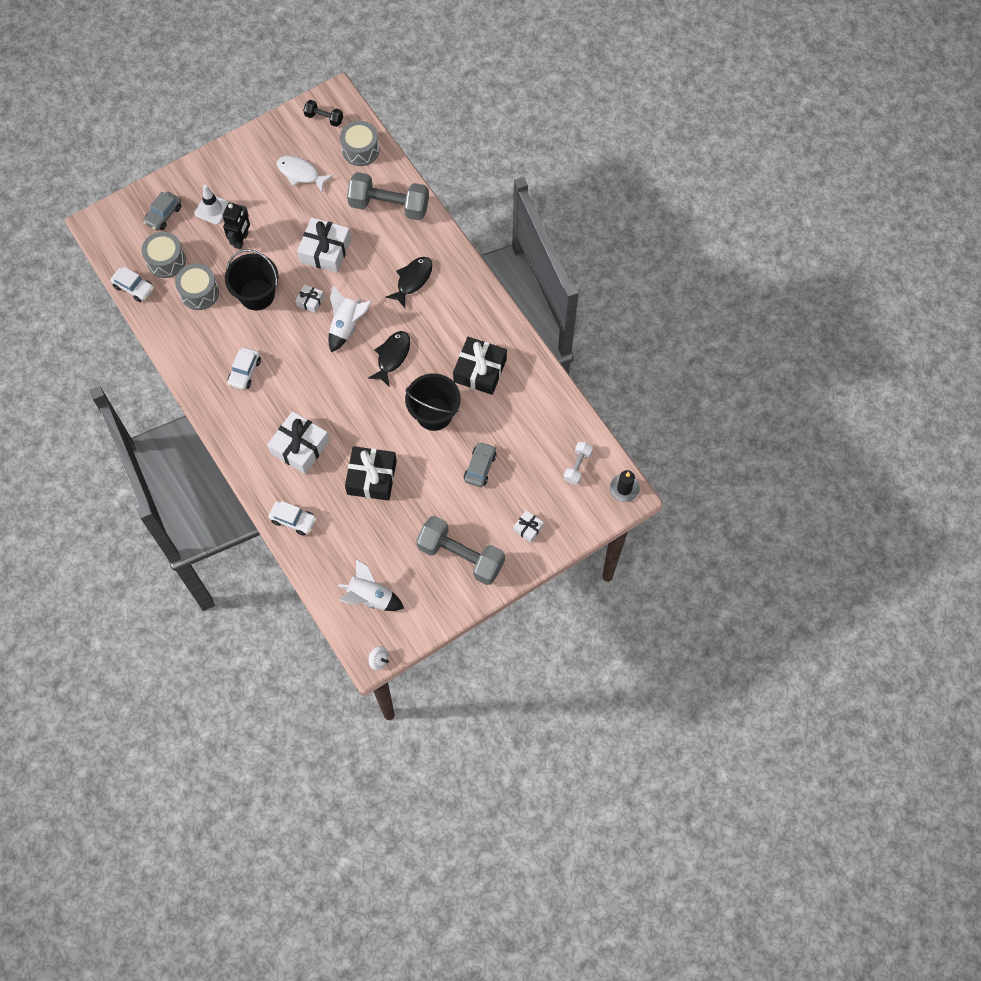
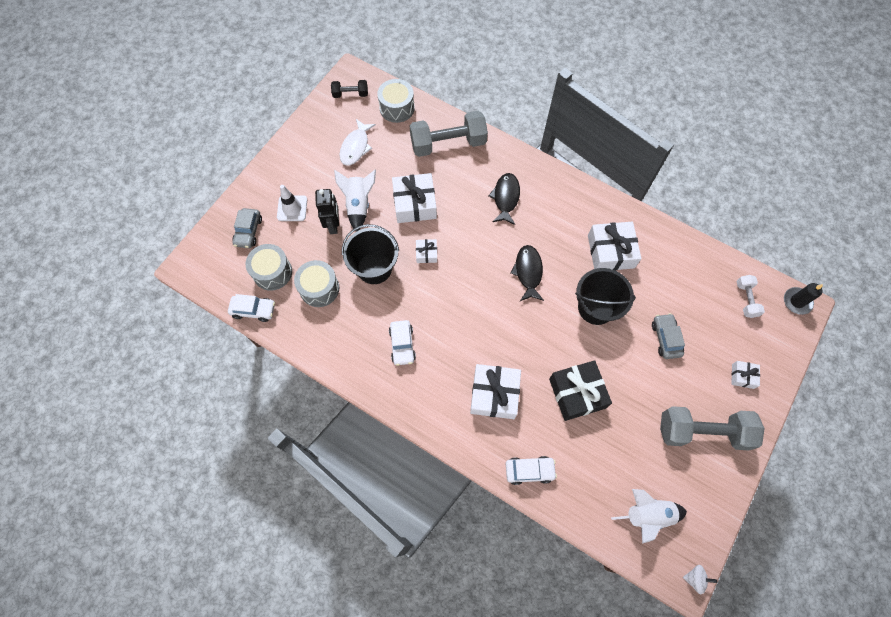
camera: 25 degrees left, 0 degrees up
(301, 173) = (356, 147): white fish -> white fish turned 75 degrees counterclockwise
(346, 326) = (472, 262): white rocket -> white rocket (359, 205)
(480, 370) = (610, 251): black gift -> white gift

